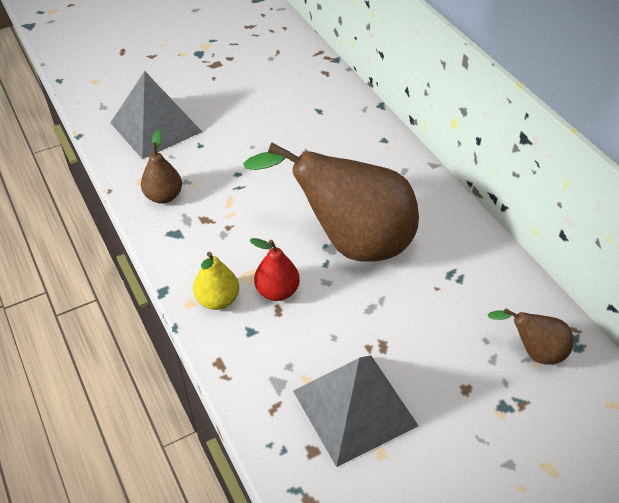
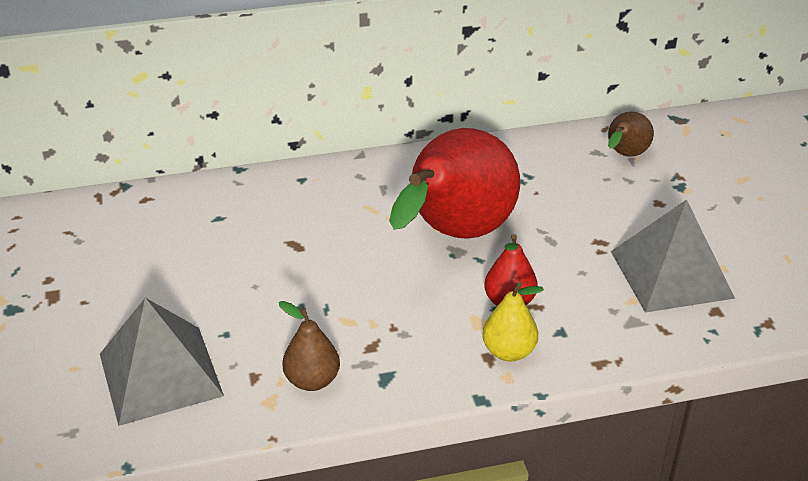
camera: 75 degrees left, 10 degrees down
(350, 242) = (454, 235): brown pear -> red pear

